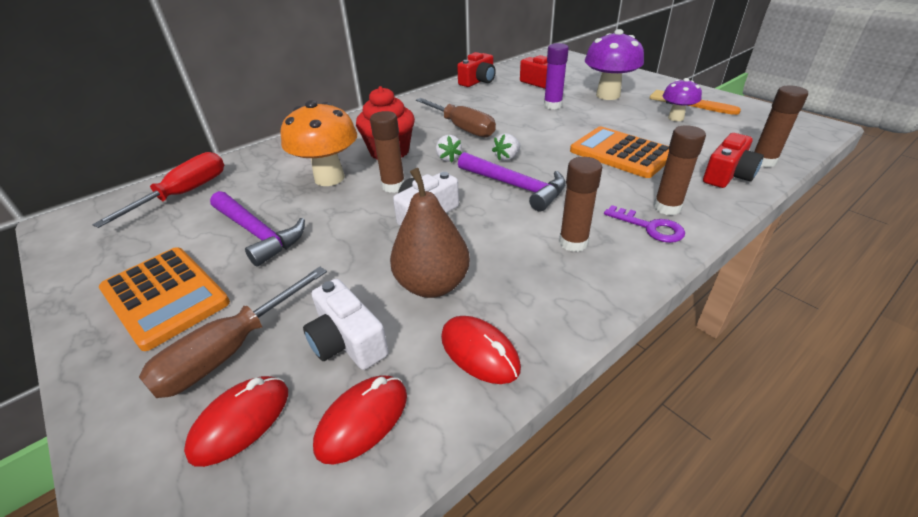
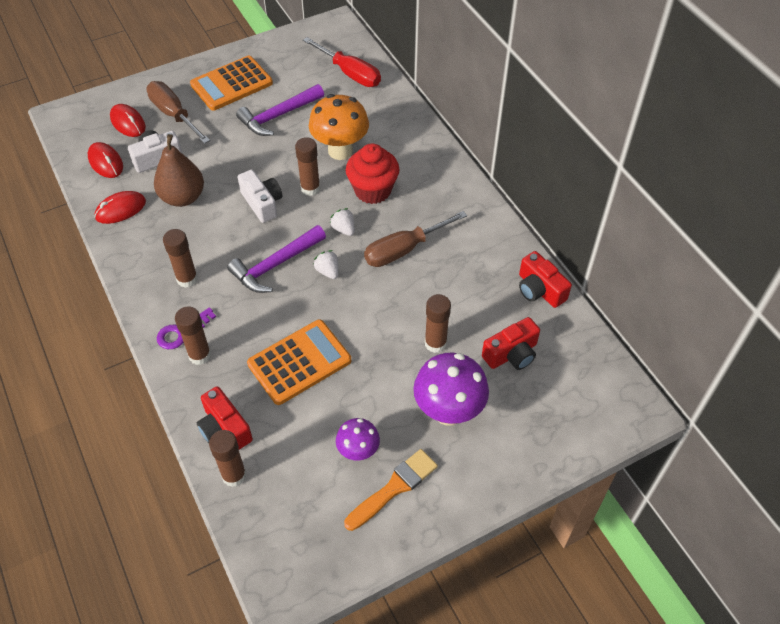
camera: 100 degrees right, 15 degrees up
(448, 158) = (344, 229): white strawberry -> white strawberry turned 60 degrees clockwise
(552, 105) = (435, 343): purple glue stick -> brown glue stick

